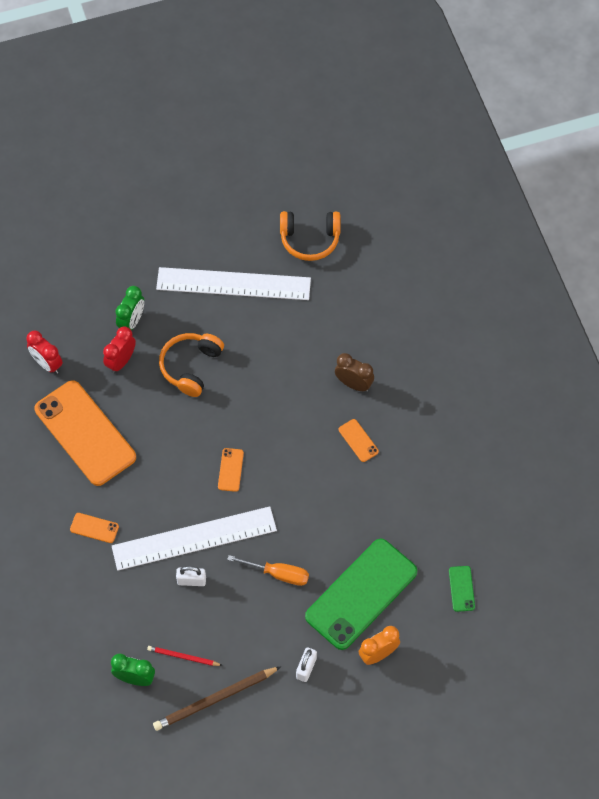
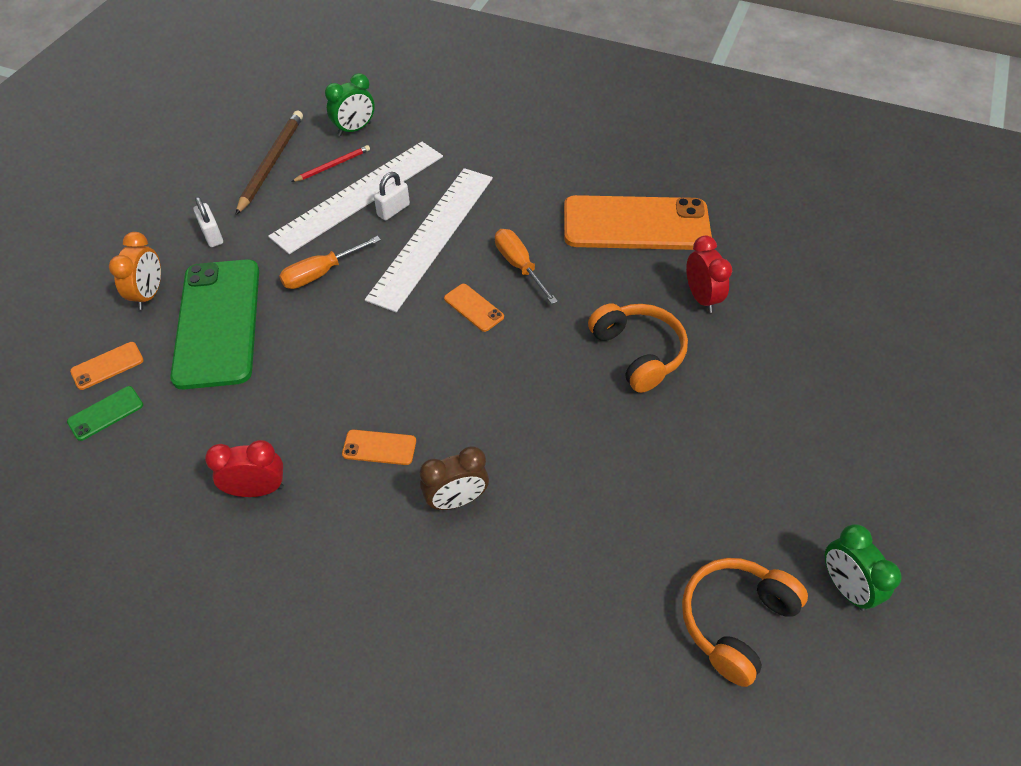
camera: 130 degrees right, 10 degrees down
(47, 364) = (751, 240): red clock -> red clock (257, 489)
(94, 528) = (523, 177): orange phone -> orange phone (107, 366)
(132, 321) = (750, 337): green clock -> green clock (844, 586)
(177, 471) = (519, 266): none -> orange screwdriver
(233, 284) = (727, 471): white ruler -> white ruler (359, 195)
(461, 588) = (105, 413): green phone -> green phone turned 75 degrees counterclockwise

